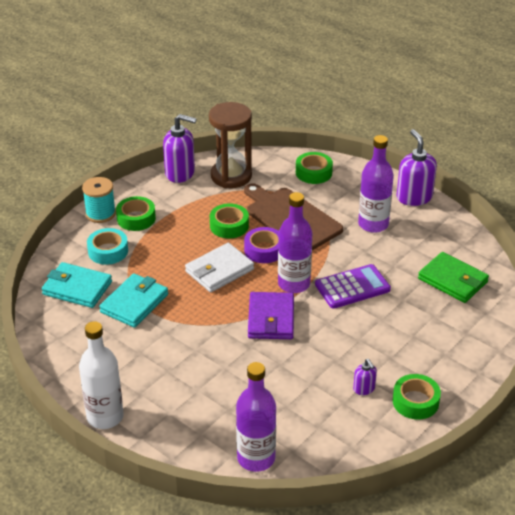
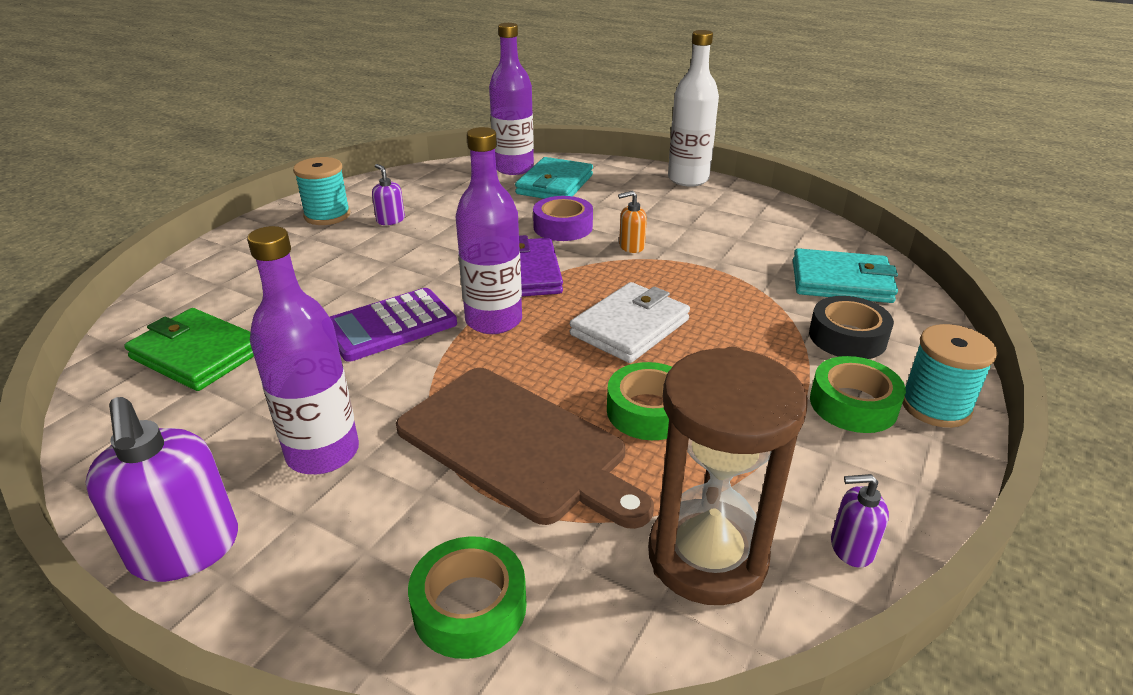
camera: 170 degrees right, 5 degrees down
(108, 251) = (847, 337): turquoise tape -> black tape
(134, 303) = (738, 272): turquoise wallet -> turquoise wallet (554, 184)
(180, 173) = (851, 548): purple soap dispenser -> purple soap dispenser, size x0.51
(191, 335) = (631, 246): none -> orange soap dispenser
(264, 250) = (560, 370): purple tape -> purple tape (563, 227)
(415, 401) = (327, 215): green tape -> turquoise spool

